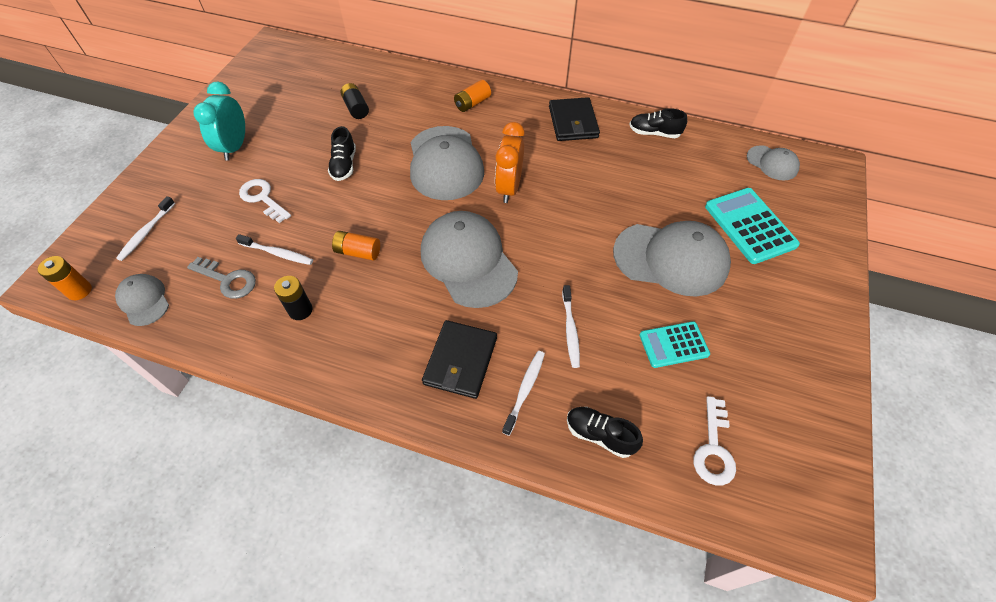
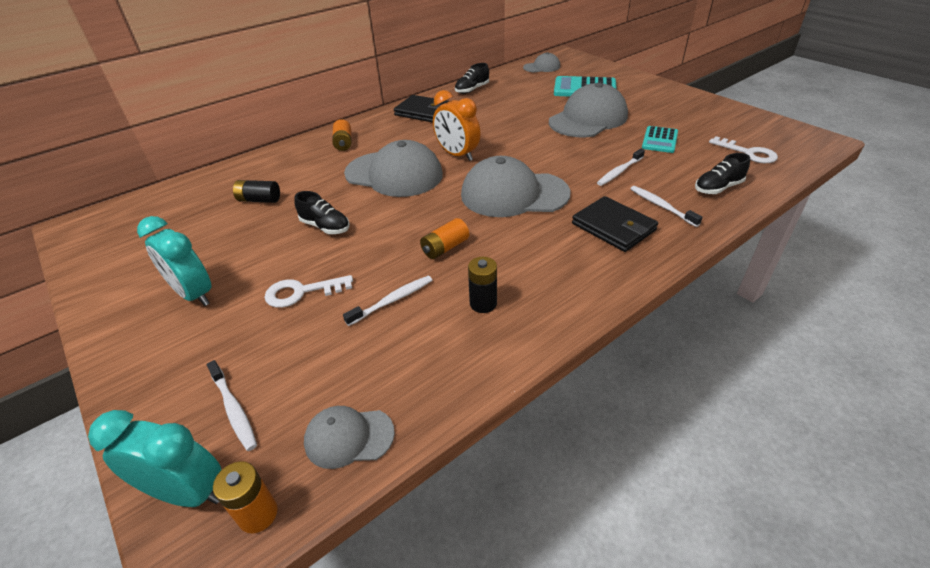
camera: 55 degrees left, 15 degrees down
(84, 251) = (187, 492): none -> turquoise clock
(227, 280) = (391, 349): grey key -> none
(570, 330) = (619, 172): white toothbrush -> white toothbrush turned 105 degrees clockwise

